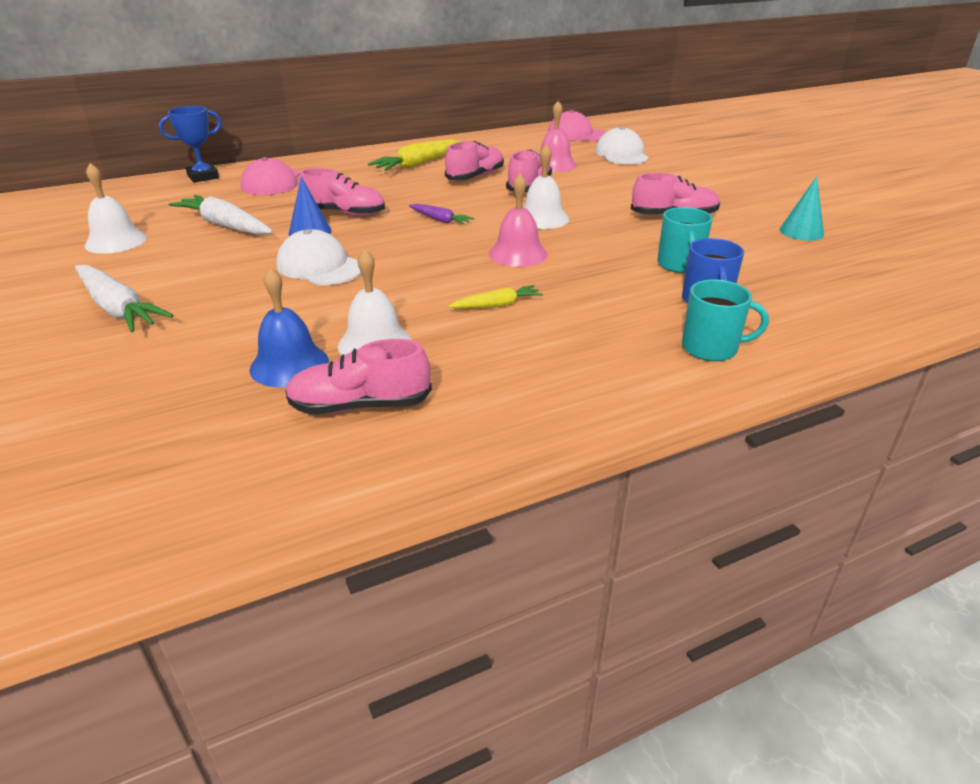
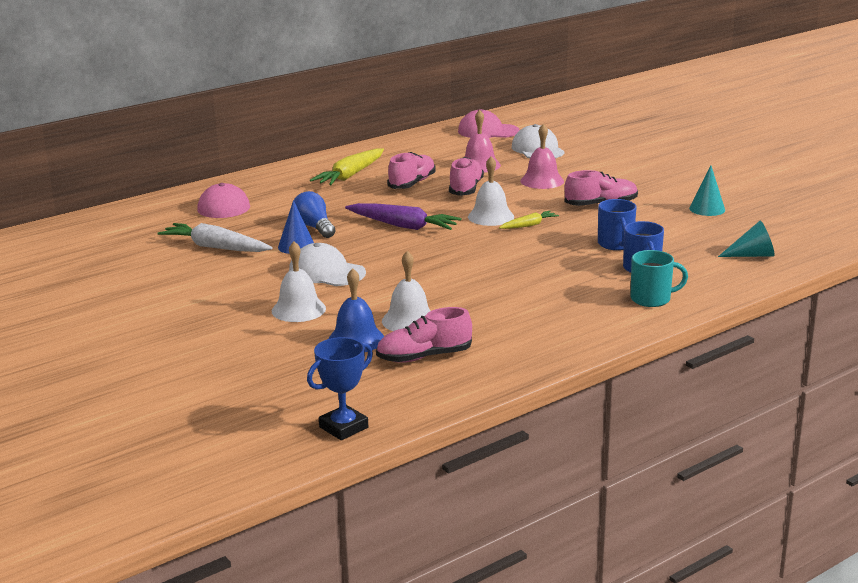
camera: 10 degrees left, 10 degrees down
(116, 241) = (130, 269): white bell -> white bell (298, 309)
(118, 309) = (189, 318): white carrot -> none
(203, 177) = (151, 205): blue trophy -> blue trophy (343, 427)
(344, 213) = (314, 227): pink shoe -> blue light bulb
(440, 220) = (403, 226): purple carrot -> purple carrot, size x1.82
(497, 305) = (486, 286): yellow carrot -> yellow carrot (529, 225)
(518, 254) = (483, 247): pink bell -> pink bell (542, 181)
(679, 265) = (615, 244): turquoise mug -> blue mug
(858, 297) = (752, 255): none -> turquoise cone

